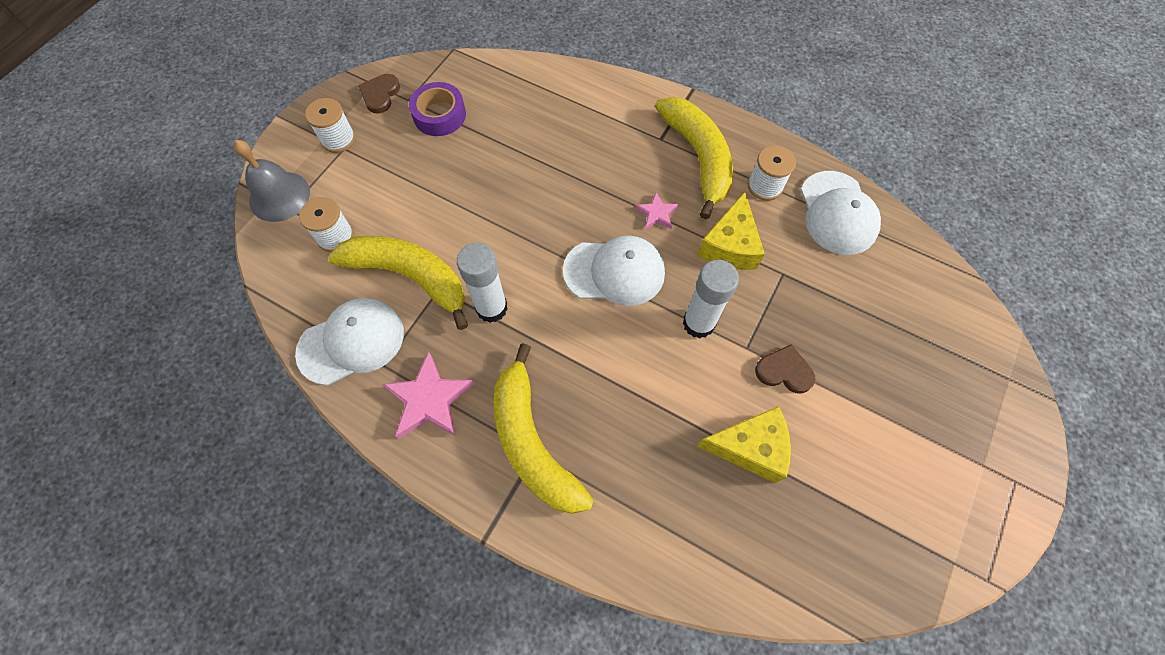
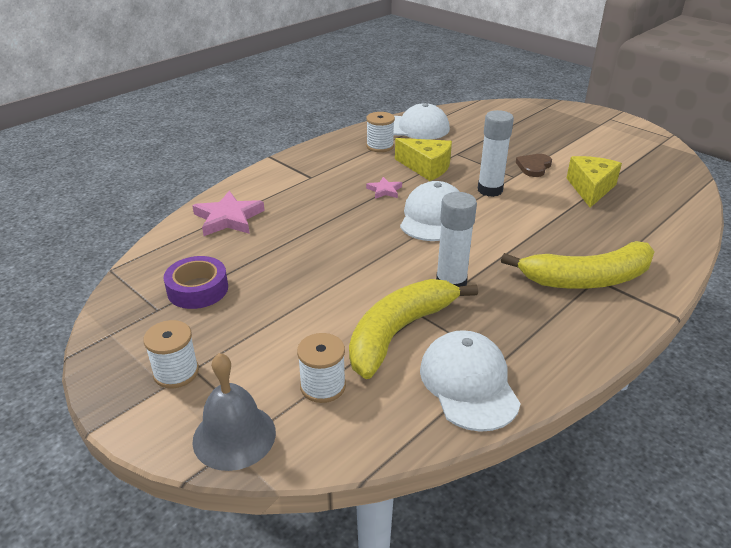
camera: 75 degrees left, 30 degrees down
(380, 95) = (132, 330): brown heart -> none
(429, 400) = (543, 333): pink star -> pink star (228, 218)
(698, 158) = (339, 165): yellow banana -> none

